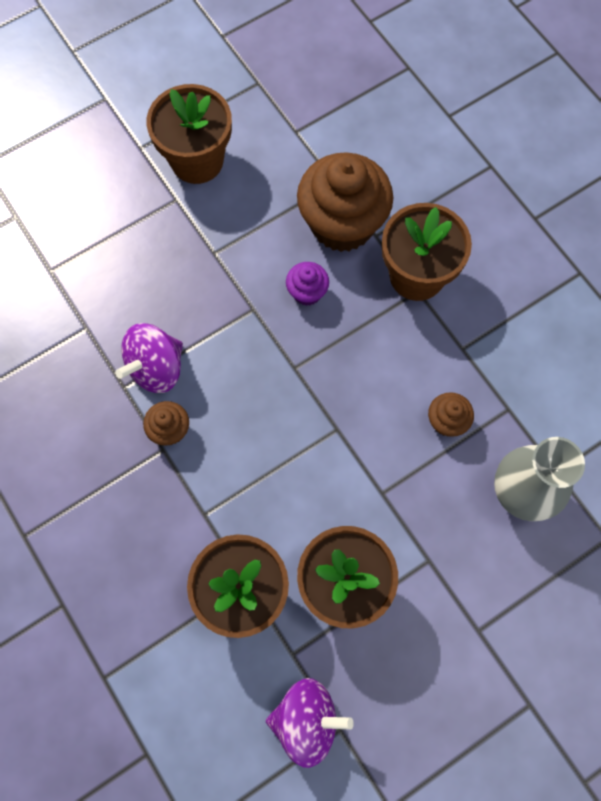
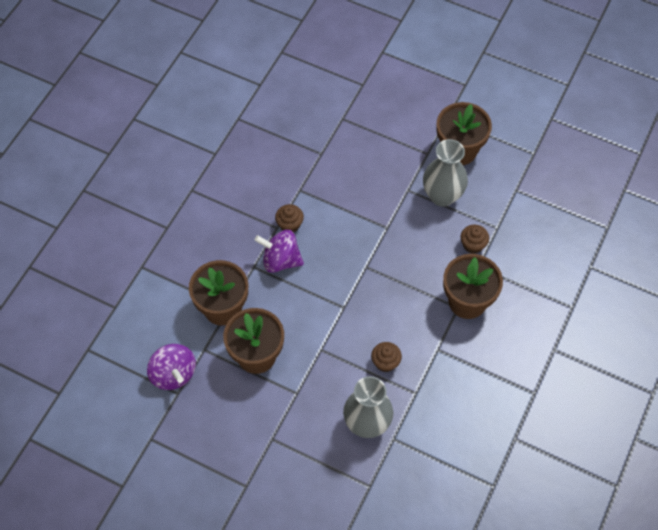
camera: 60 degrees right, 10 degrees down
(156, 368) = (320, 199): purple spinning top -> purple spinning top (280, 260)
(250, 218) = (442, 196): none -> grey vase
(307, 292) = (416, 249): purple cupcake -> none
(342, 224) = (473, 245): brown cupcake -> brown cupcake, size x0.45

